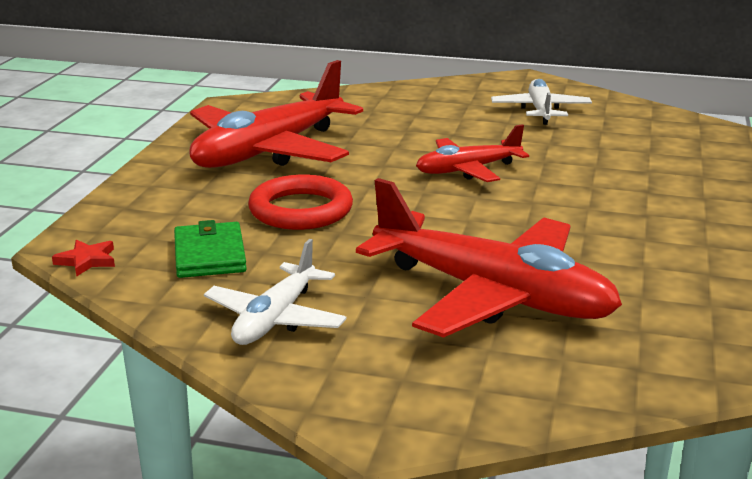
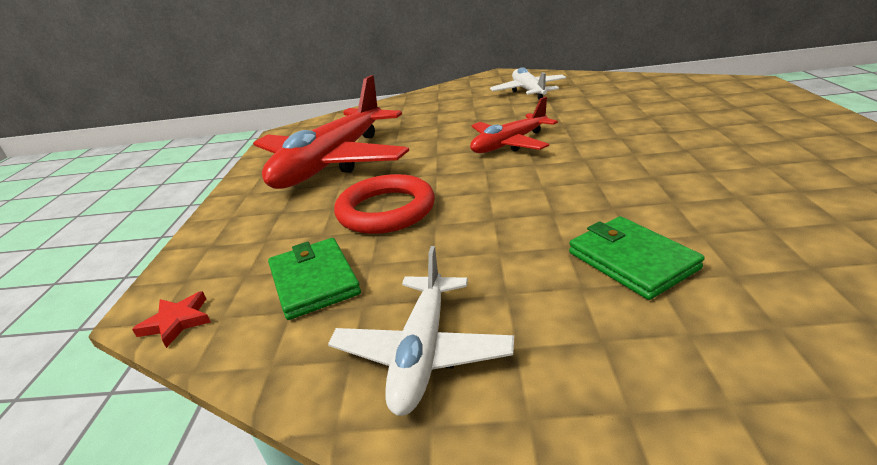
camera: 10 degrees left, 5 degrees up
(492, 295) = (632, 260): red plane -> green wallet

